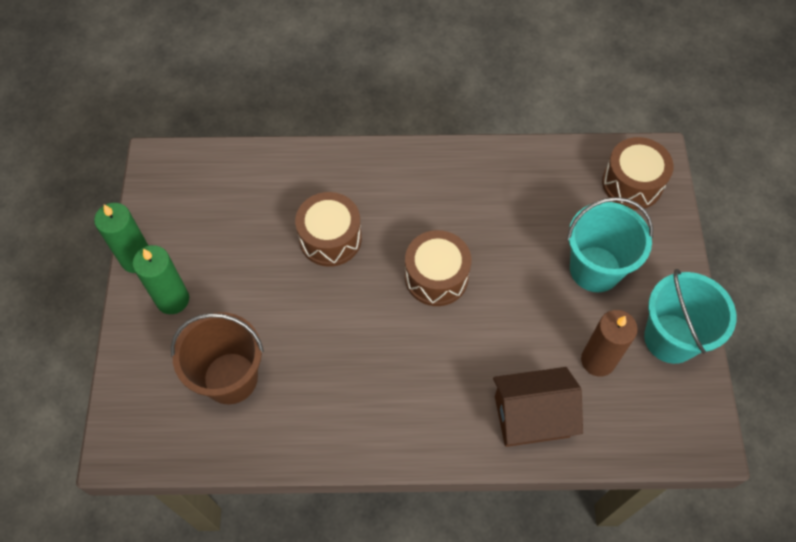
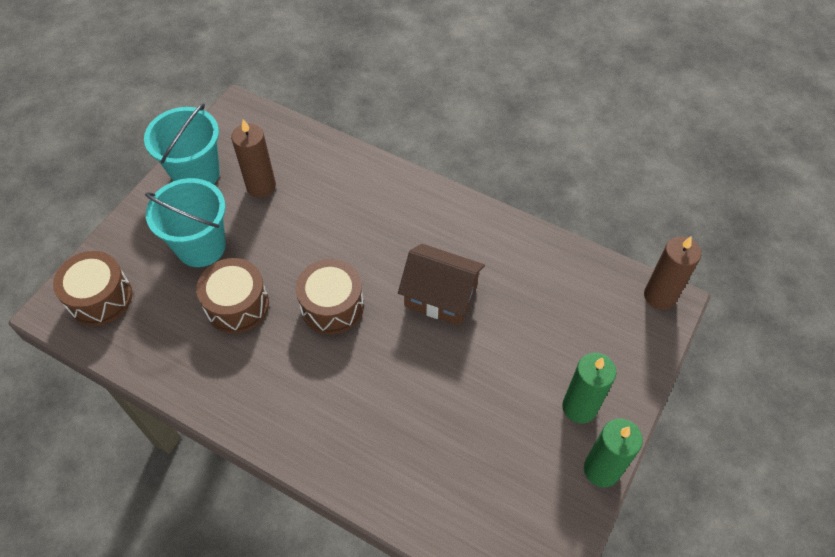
camera: 150 degrees left, 5 degrees down
(129, 452) = (659, 296): none -> brown candle
(230, 378) = (554, 311): brown bucket -> none
(330, 238) = (402, 390): brown drum -> brown drum (237, 305)
(531, 416) = (338, 176): brown house -> brown house (440, 296)

